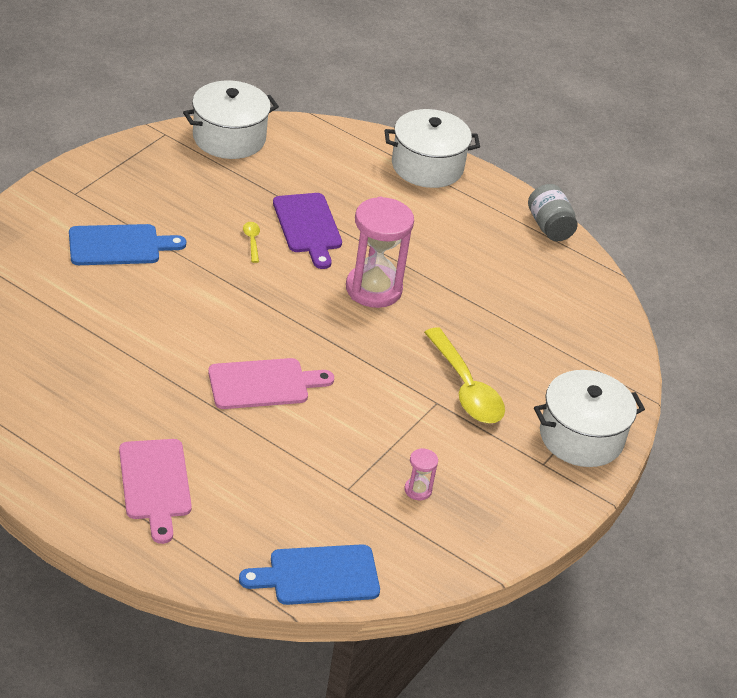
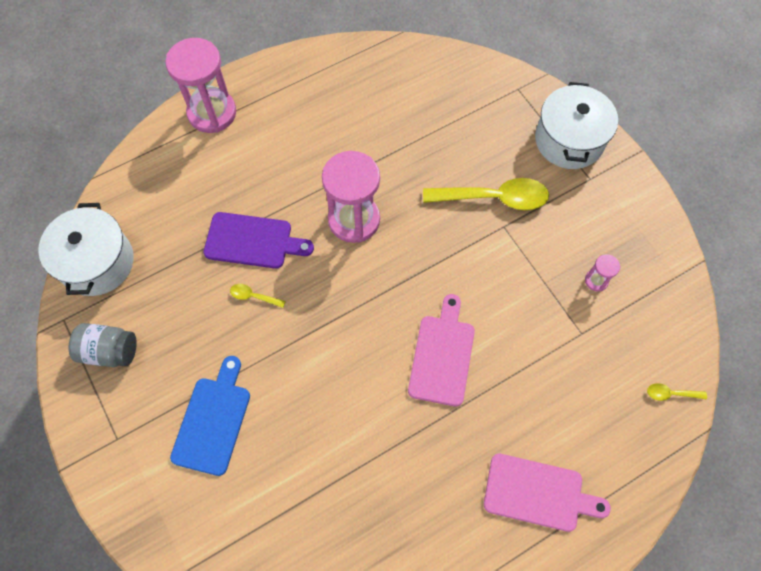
camera: 60 degrees left, 25 degrees up
(318, 576) = (670, 394): blue cutting board -> yellow spoon
(427, 166) = (212, 113): white pot -> pink hourglass
(549, 227) = (326, 56): grey jar -> grey jar (109, 351)

